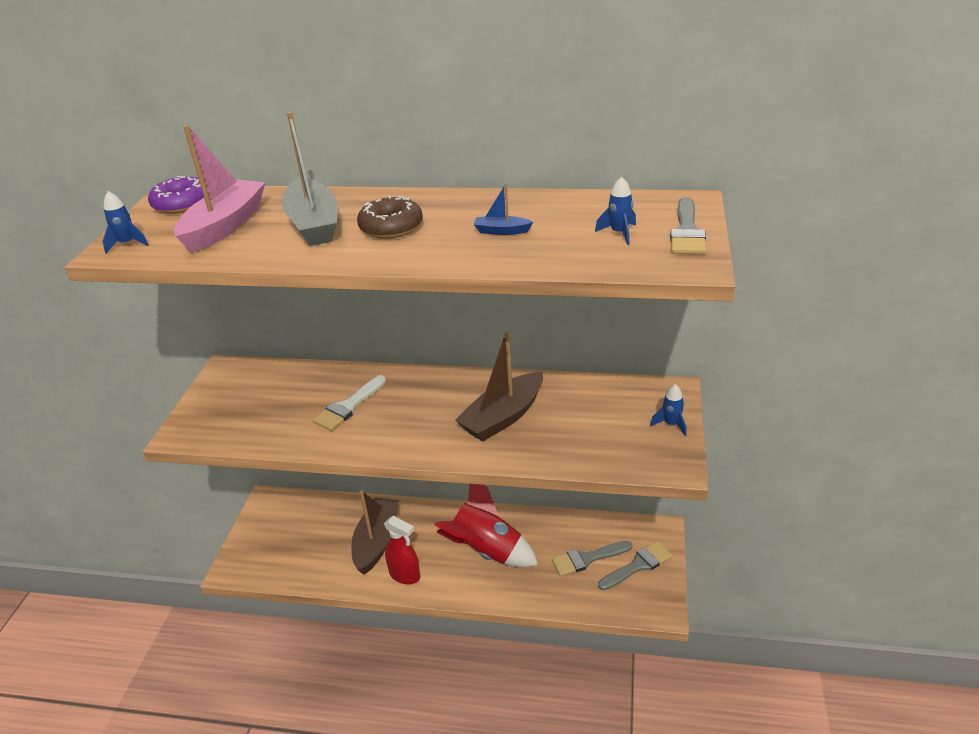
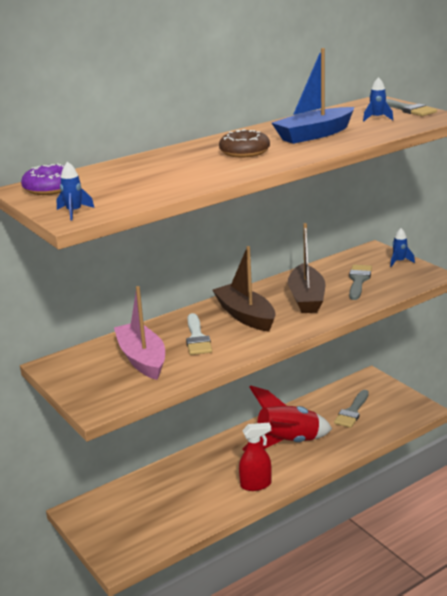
camera: 45 degrees left, 10 degrees down
(224, 226) = (125, 184): pink boat -> pink boat (142, 359)
(313, 224) = (188, 165): grey boat -> none
(377, 542) = (206, 481): brown boat -> brown boat (245, 316)
(502, 231) = (315, 134): blue boat -> blue boat, size x2.26
(638, 565) = (383, 398): grey brush -> grey brush (358, 280)

